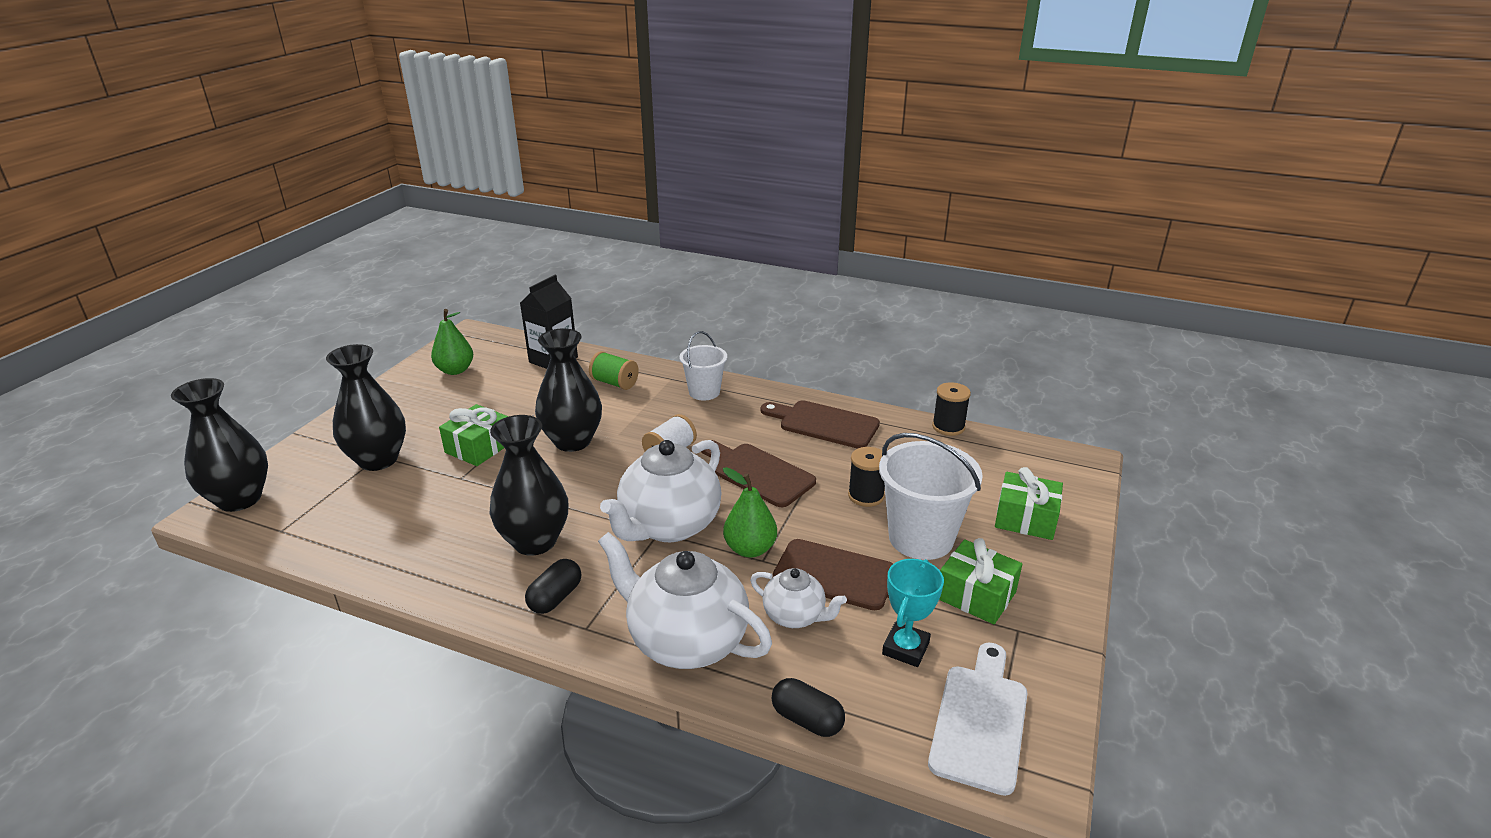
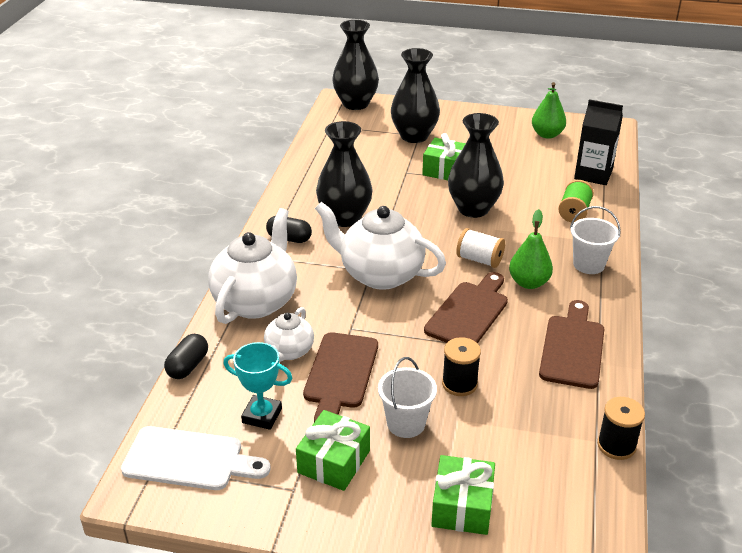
camera: 80 degrees right, 5 degrees up
(750, 549) = (363, 320): green pear -> green pear (529, 283)
(920, 538) = (406, 423): white bucket -> white bucket, size x0.61

